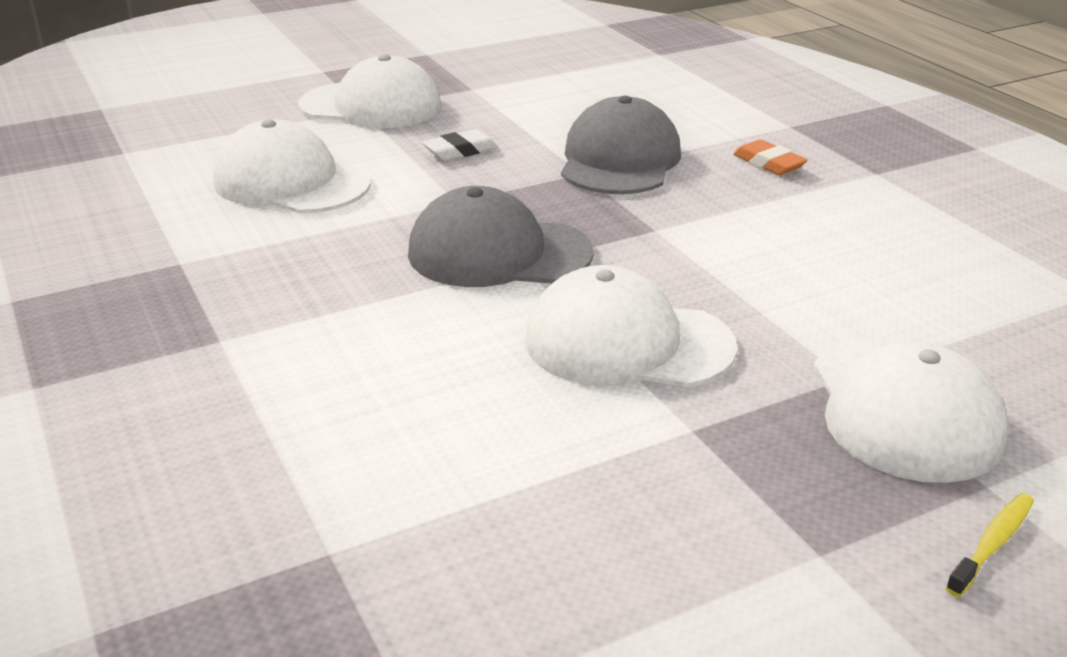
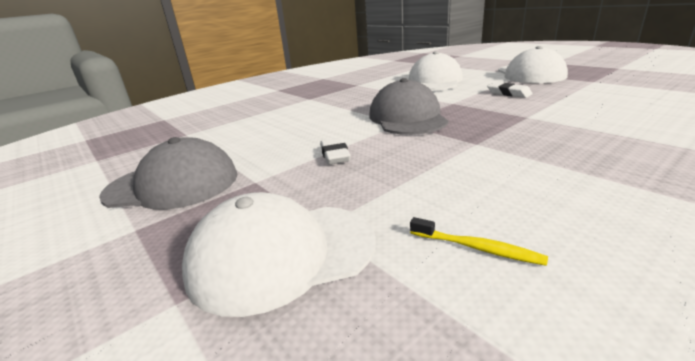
camera: 80 degrees right, 5 degrees down
(619, 160) = (562, 121): grey cap -> grey cap (173, 184)
(627, 343) = (335, 155): white cap -> white eraser
(769, 163) = (657, 163): orange eraser -> none
(992, 544) = (105, 303): yellow toothbrush -> yellow toothbrush (476, 247)

